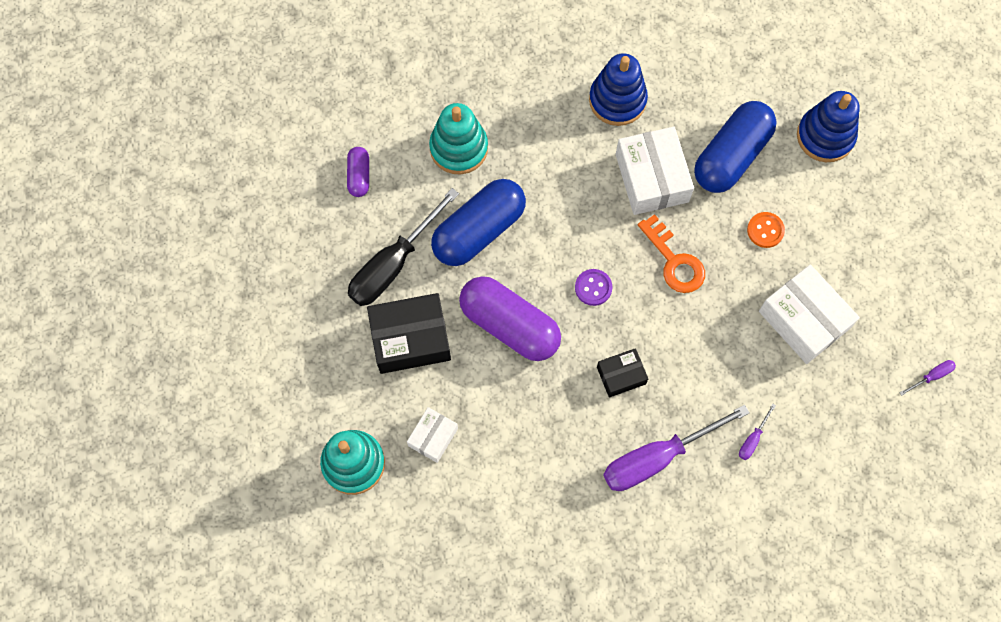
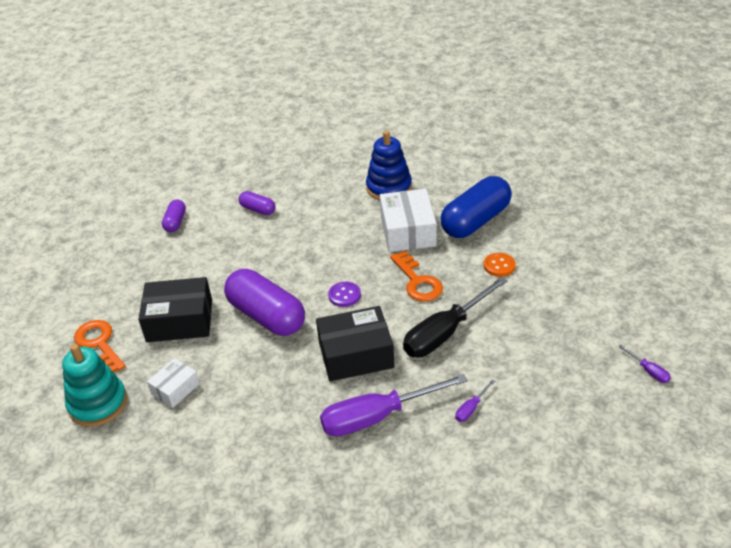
camera: 10 degrees right, 30 degrees down
(327, 380) = (99, 344): none -> orange key
(393, 264) = (183, 273): black screwdriver -> black screwdriver (445, 333)
(459, 148) = (258, 210): turquoise stacking toy -> purple capsule
(479, 230) = (259, 256): blue capsule -> none
(621, 375) = (356, 355): black box -> black box, size x1.79
(804, 320) = (528, 325): white box -> none
(825, 136) = (555, 212): blue stacking toy -> none
(931, 376) = (648, 371): purple screwdriver -> purple screwdriver turned 75 degrees clockwise

